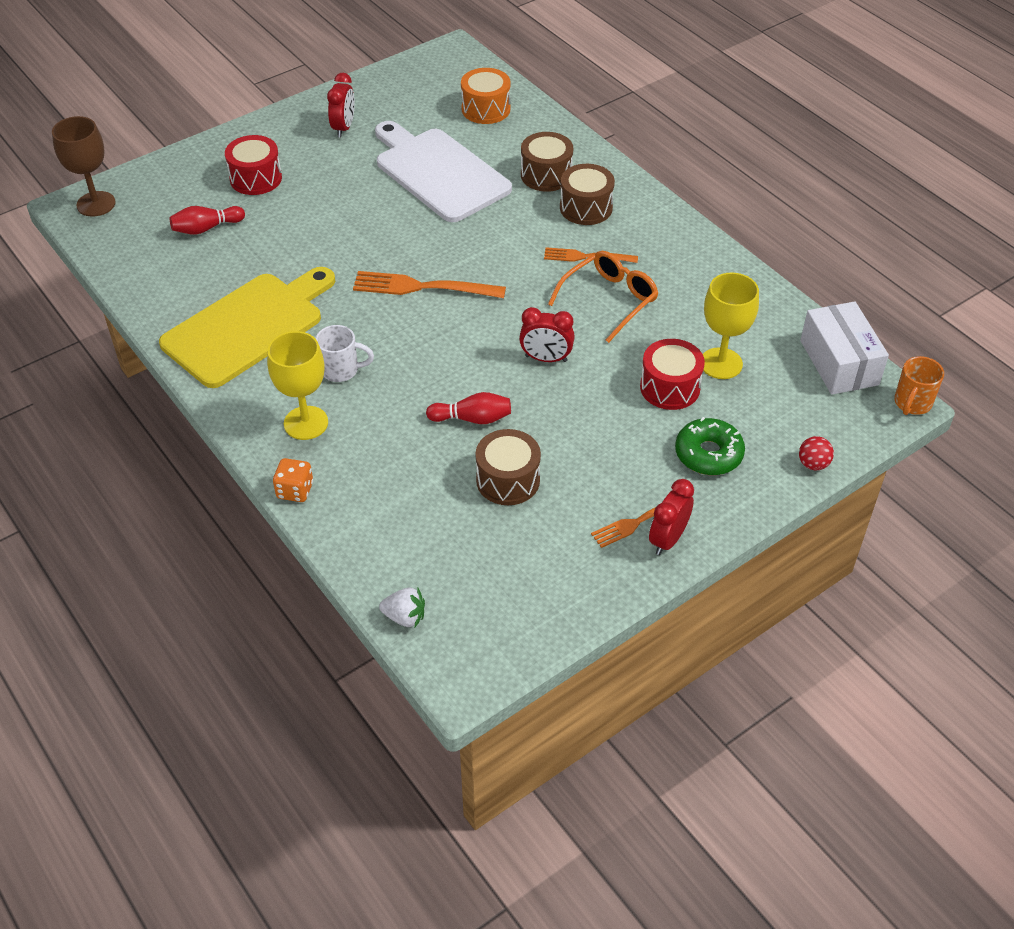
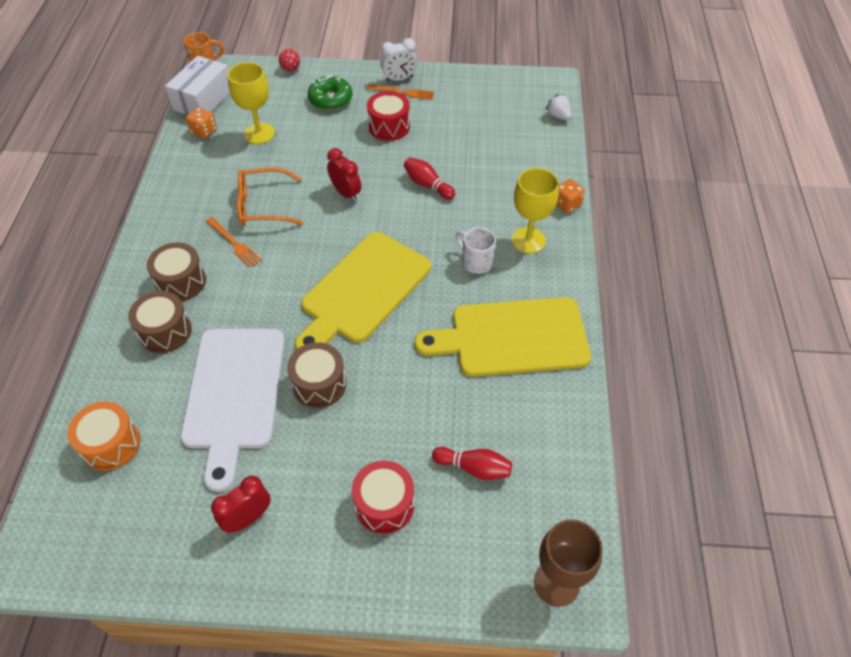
camera: 140 degrees left, 5 degrees up
(423, 287) = (363, 290): orange fork -> yellow cutting board
(508, 480) = (444, 144): brown drum -> brown drum (319, 384)
(668, 539) = (399, 79): red clock -> white clock
(670, 387) = (303, 138): red drum -> red drum (389, 126)
(778, 330) = (204, 131): none -> orange dice

